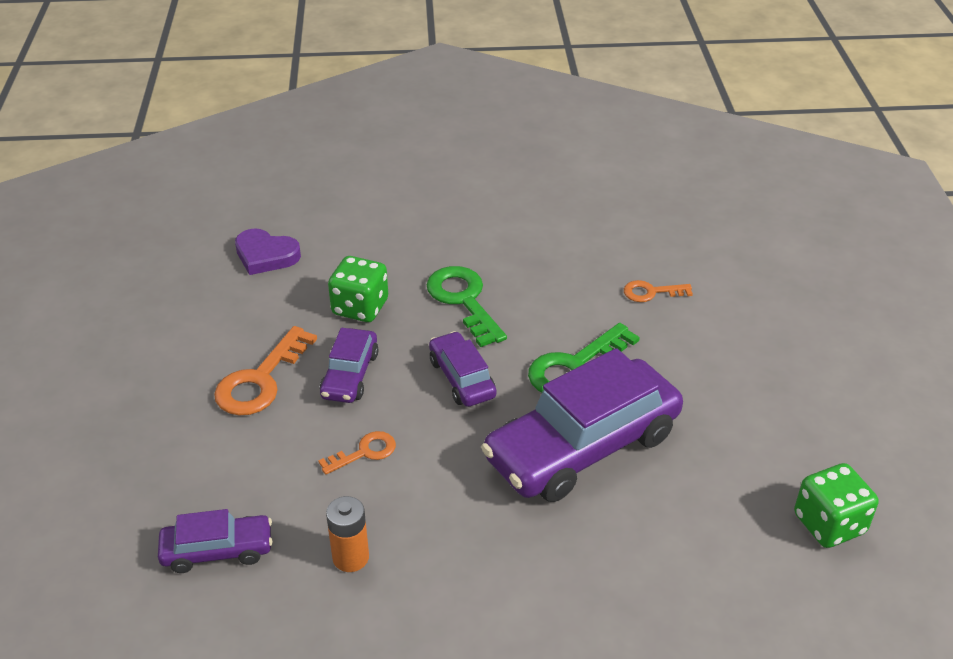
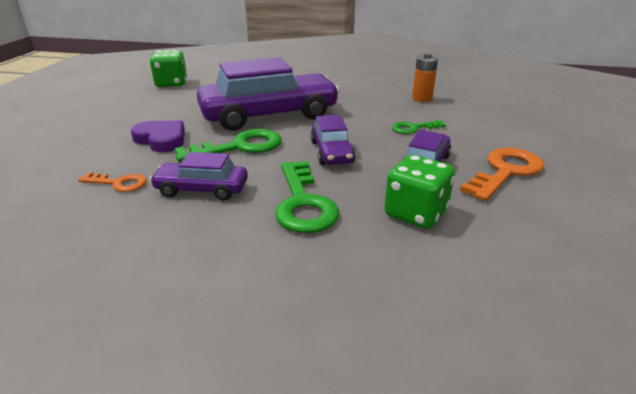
camera: 165 degrees left, 10 degrees down
(217, 550) = (499, 107): purple car -> purple car (202, 189)
(266, 255) = (557, 299): purple heart -> purple heart (161, 139)
(364, 452) = (413, 128): orange key -> green key

